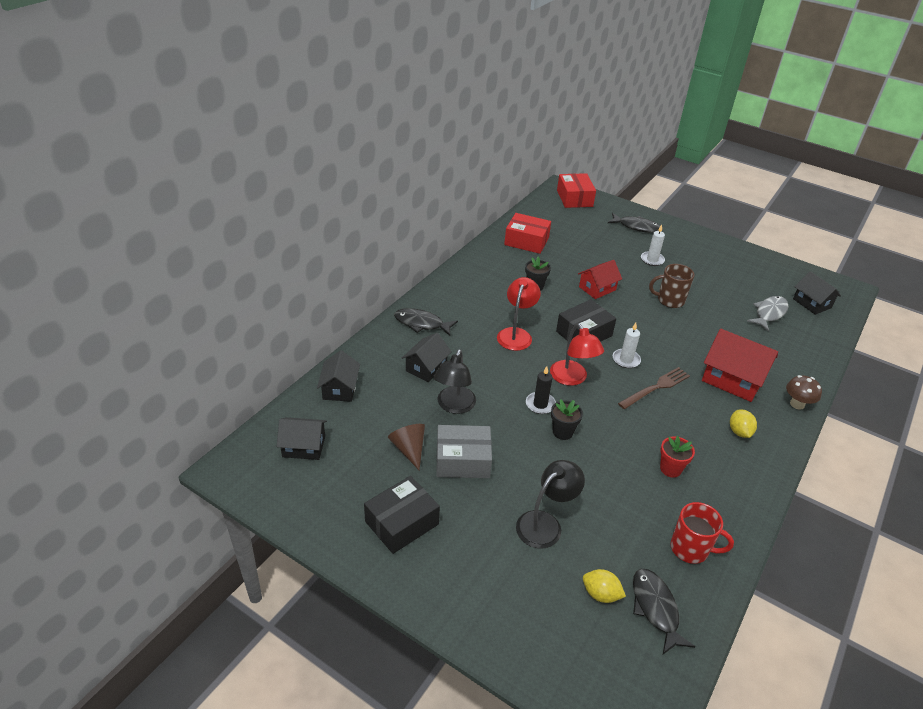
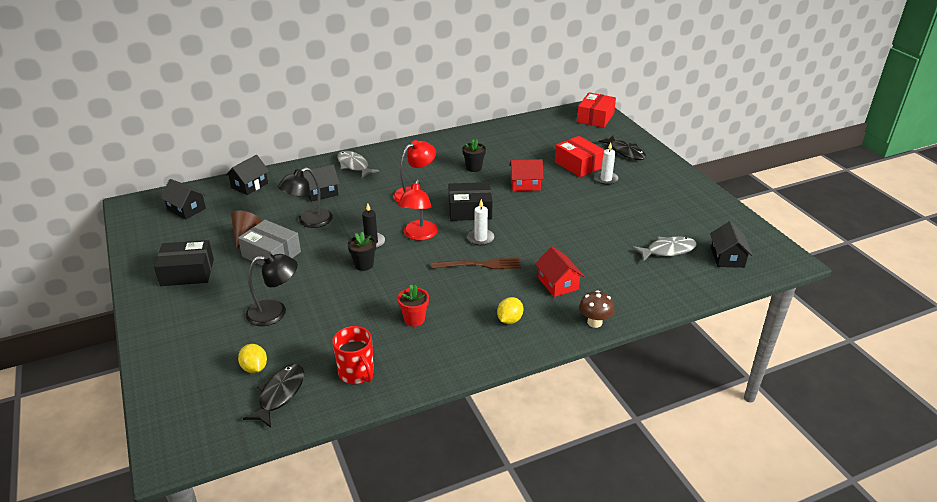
camera: 35 degrees right, 5 degrees down
(421, 323) = (354, 165): black fish -> grey fish
(526, 241) = (509, 136): red box -> red box (578, 165)
(670, 300) = (580, 211): brown mug -> none
(732, 379) = (558, 283): red house -> red house, size x0.64

